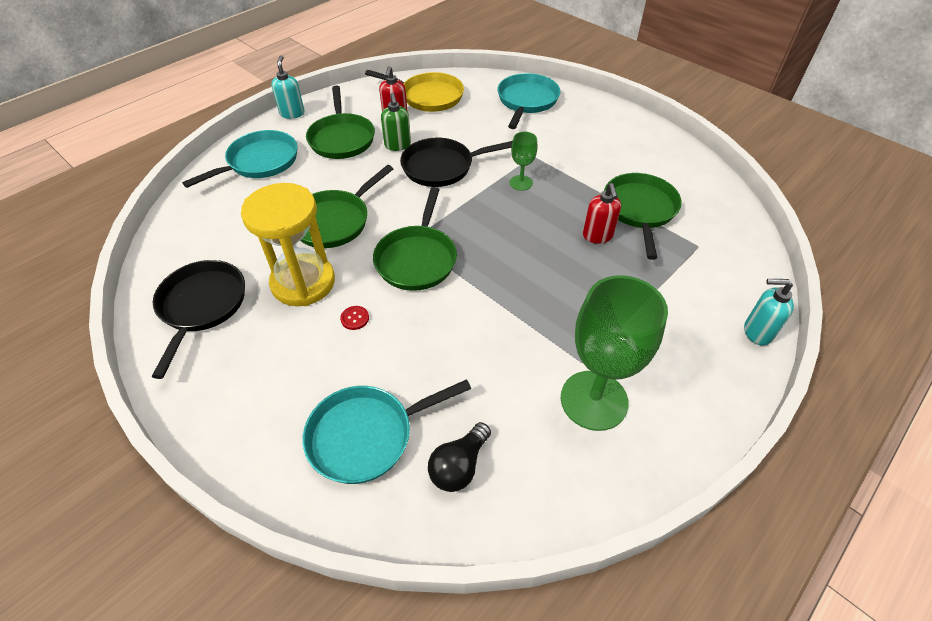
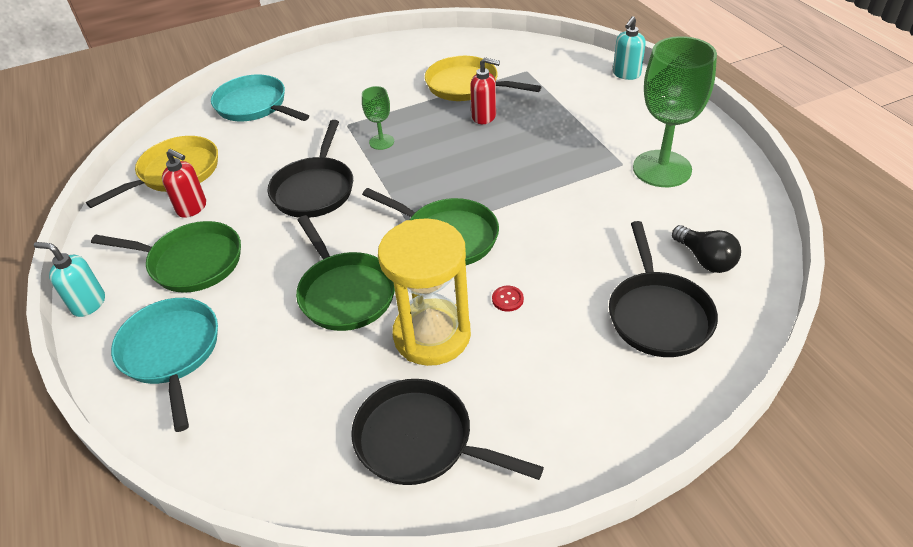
camera: 65 degrees left, 5 degrees down
(367, 435) = (658, 314): turquoise pan -> black pan
(398, 145) = (248, 216): green soap dispenser -> none
(639, 210) = (467, 86): green pan -> yellow pan

